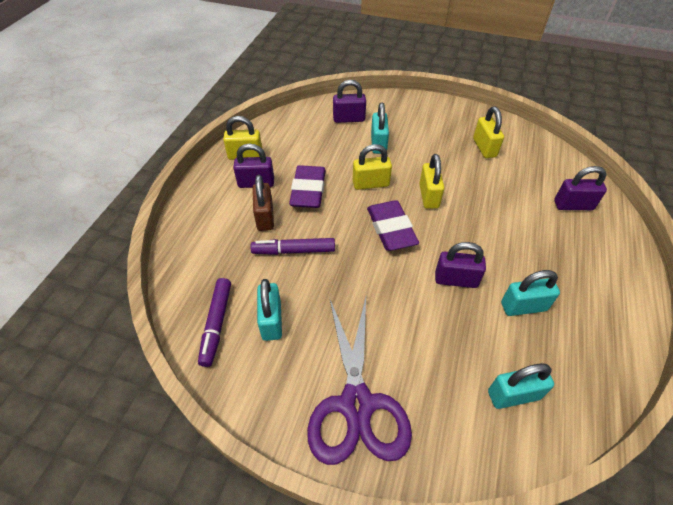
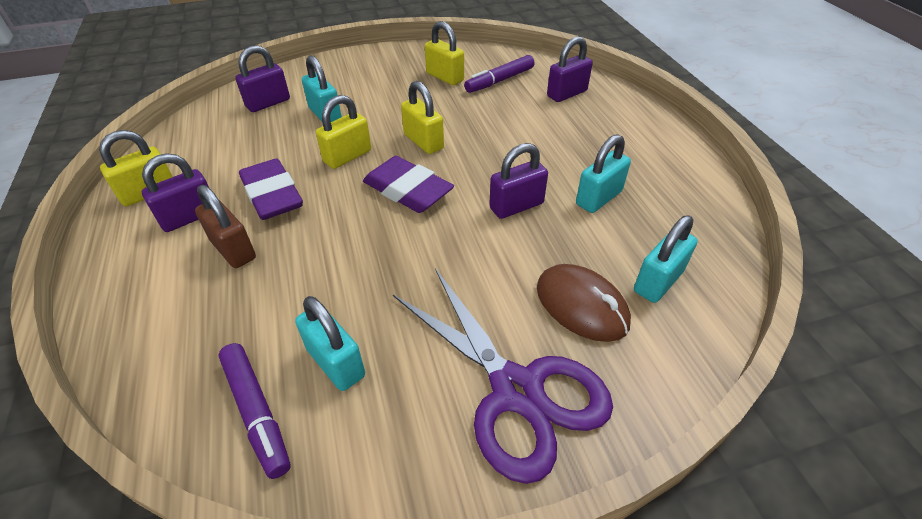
camera: 35 degrees left, 5 degrees down
(294, 251) = (304, 268): purple marker -> purple marker (499, 81)
(442, 377) = (581, 305): none -> brown mouse

